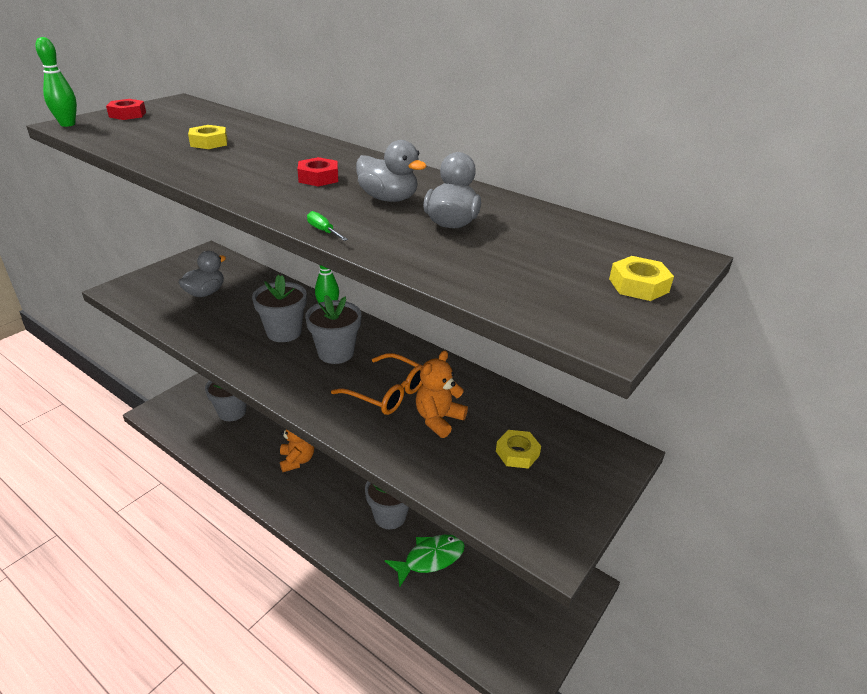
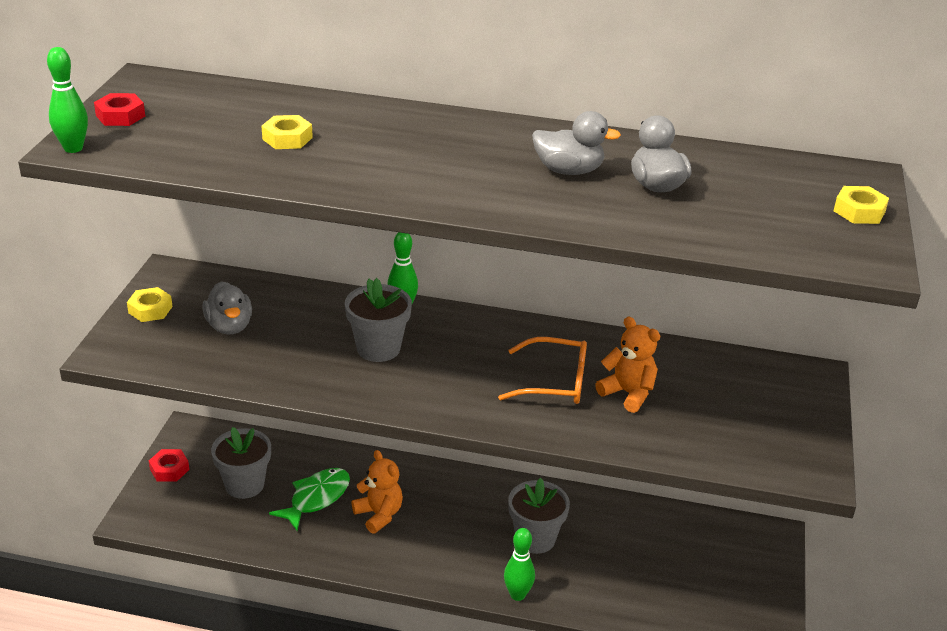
camera: 25 degrees left, 0 degrees up
(205, 293) = (229, 326): grey duck -> grey duck turned 150 degrees clockwise
(318, 178) = (470, 160): red nut -> red nut (169, 469)
(323, 231) = (557, 223): green screwdriver -> none
(336, 353) = (460, 355): grey flower pot -> none
(345, 555) = (517, 595): none -> green bowling pin
(430, 559) = (609, 566): green fish -> green fish (316, 498)
(438, 419) = (628, 393): orange teddy bear -> orange teddy bear turned 120 degrees clockwise
(517, 453) = (725, 403): yellow nut -> yellow nut (150, 309)

